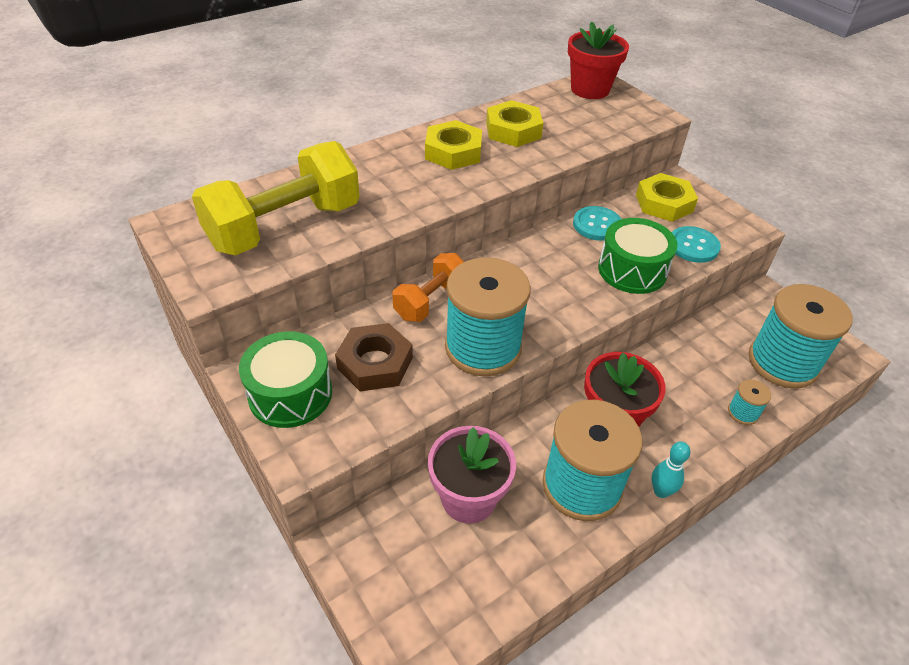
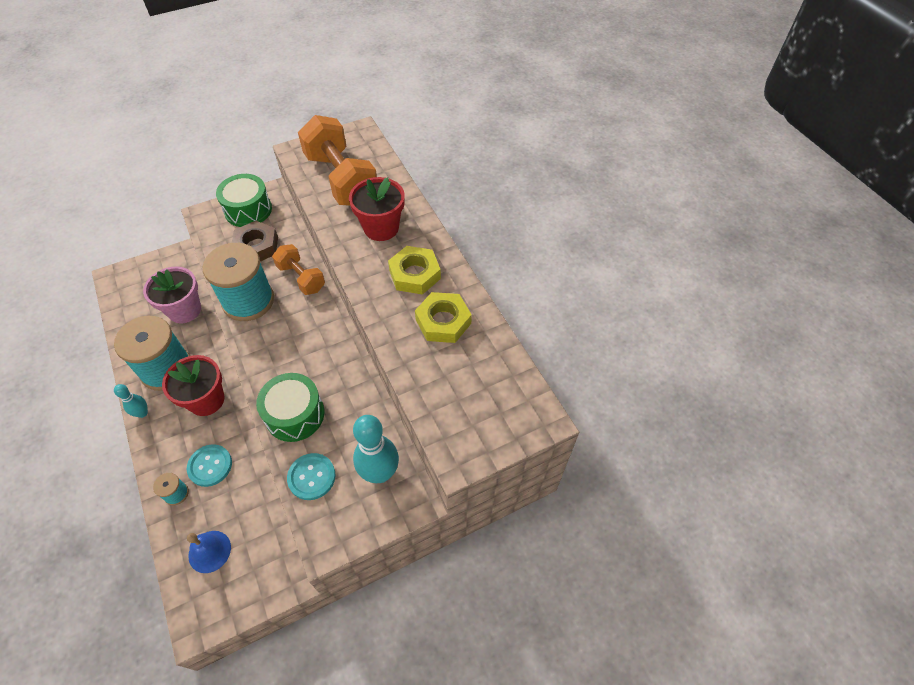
camera: 100 degrees right, 10 degrees up
(285, 227) = (341, 179): yellow dumbbell -> orange dumbbell
(590, 89) = (519, 406): red flower pot -> red flower pot (381, 228)
(597, 225) = (360, 403): turquoise button -> turquoise button (210, 466)
(664, 203) = (380, 473): yellow nut -> turquoise bowling pin
(782, 363) = (209, 551): turquoise spool -> blue bell

